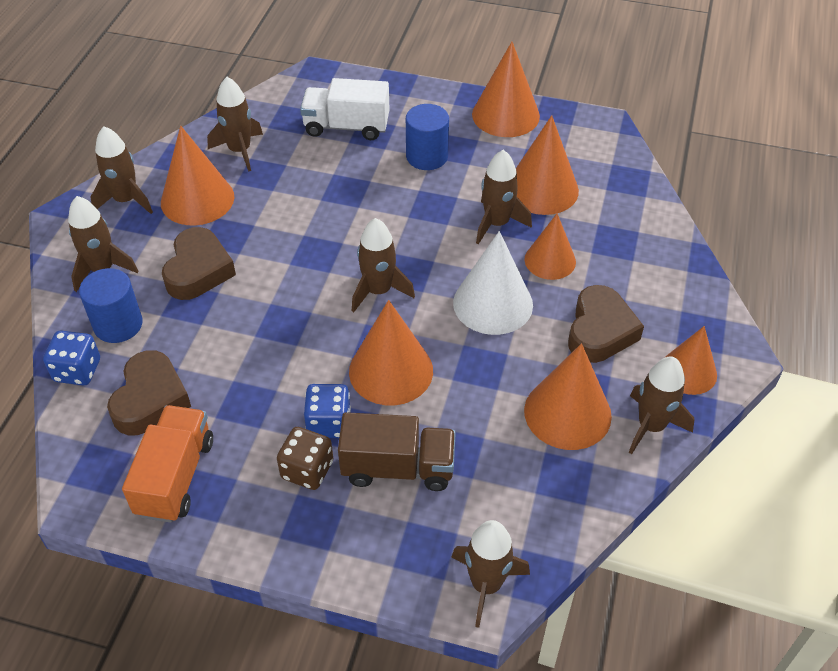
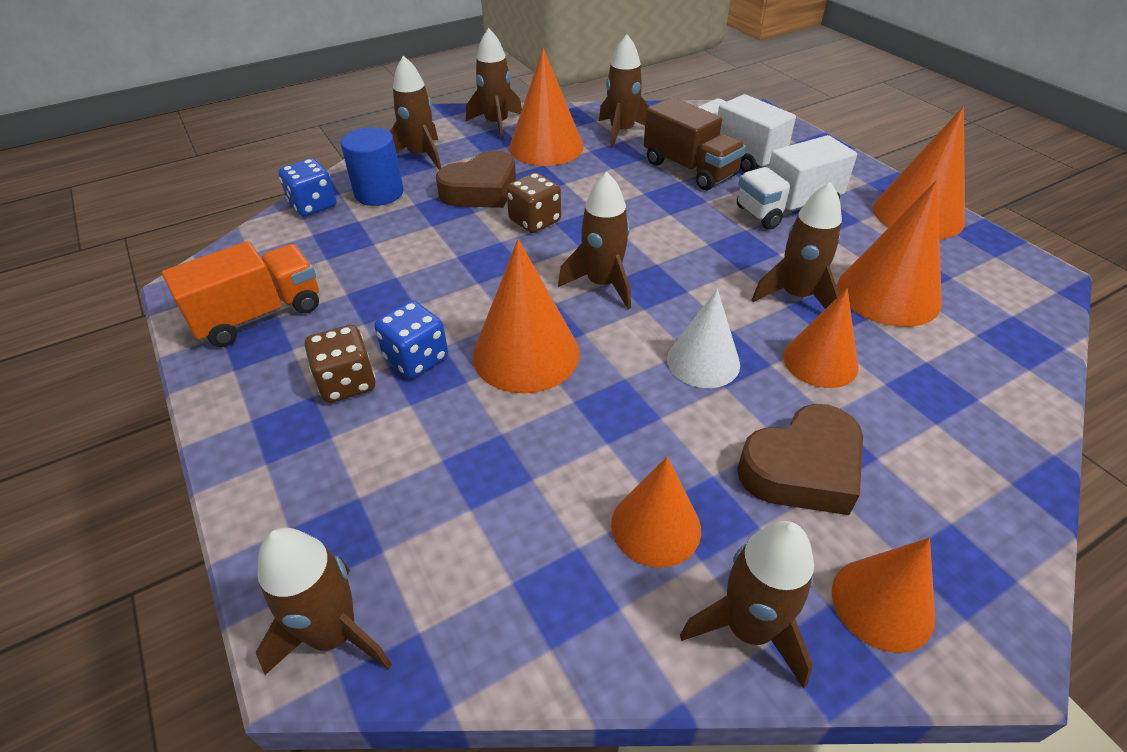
camera: 45 degrees right, 5 degrees down
(150, 399) = (325, 252): brown heart -> none
(274, 271) = (535, 221): none -> brown dice
(398, 468) = (417, 441): brown truck -> brown truck (689, 169)
(427, 156) = (787, 208): blue cylinder -> white truck
(493, 303) = (703, 361): white cone -> white cone, size x0.67
(567, 413) = (656, 526): orange cone -> orange cone, size x0.67

